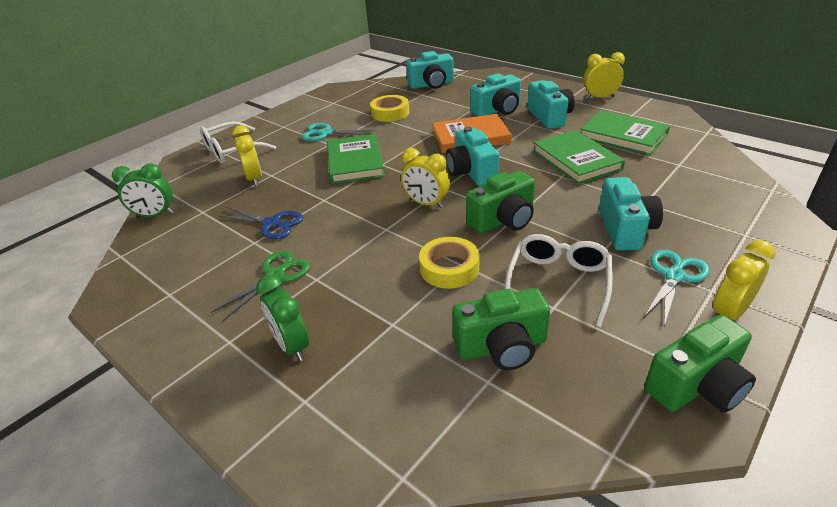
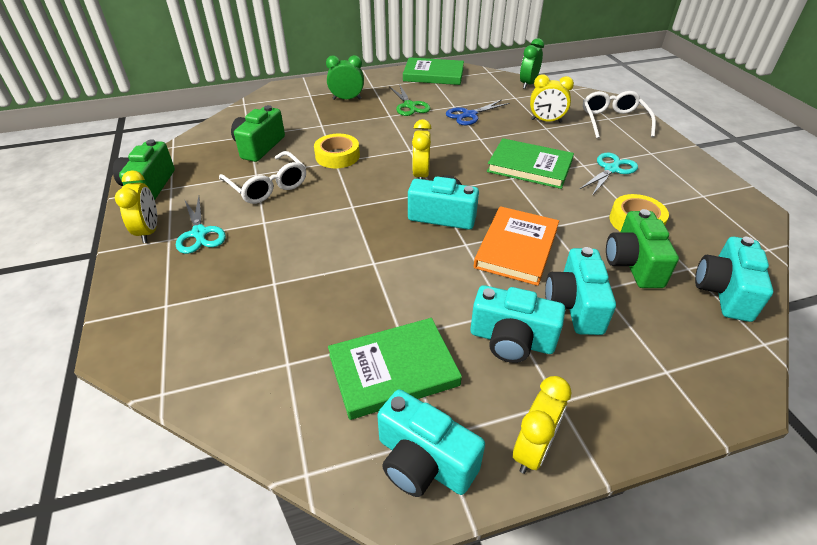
camera: 120 degrees right, 5 degrees up
(426, 203) = (421, 175): yellow clock -> yellow clock turned 60 degrees counterclockwise
(503, 220) = (355, 198): green camera -> green camera (633, 264)
(576, 160) = (388, 291): green book -> green book (433, 75)
(625, 229) = (264, 246): turquoise camera -> turquoise camera (423, 462)

